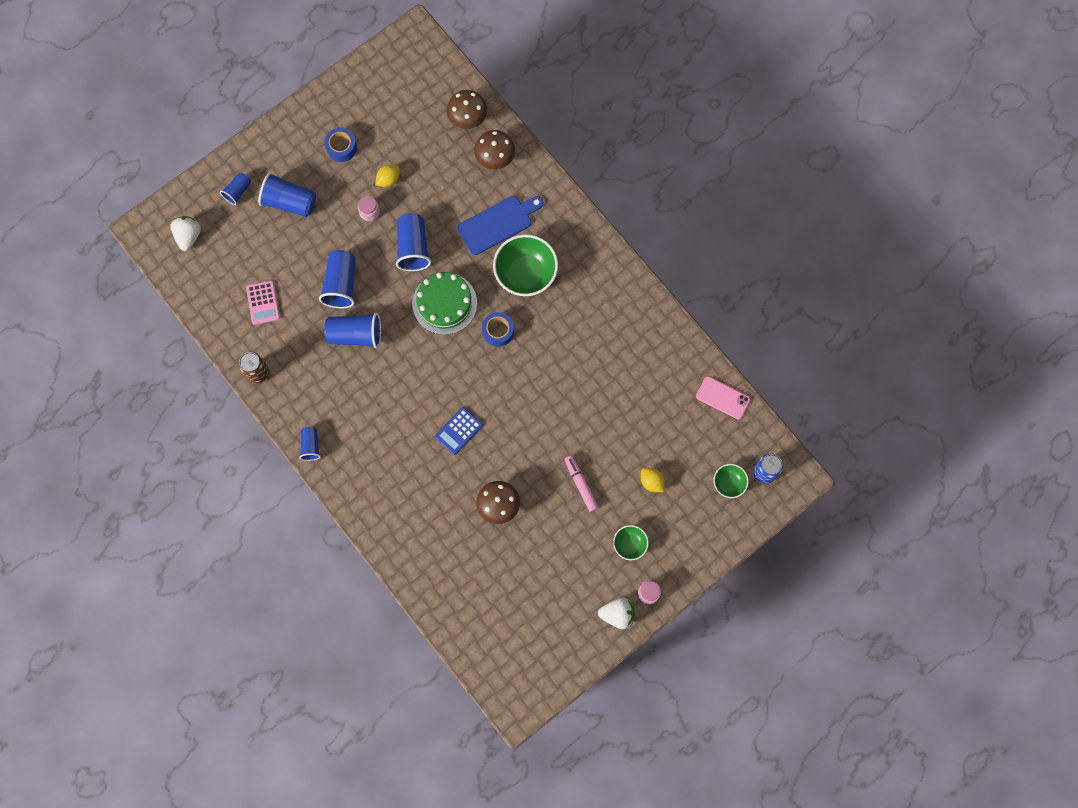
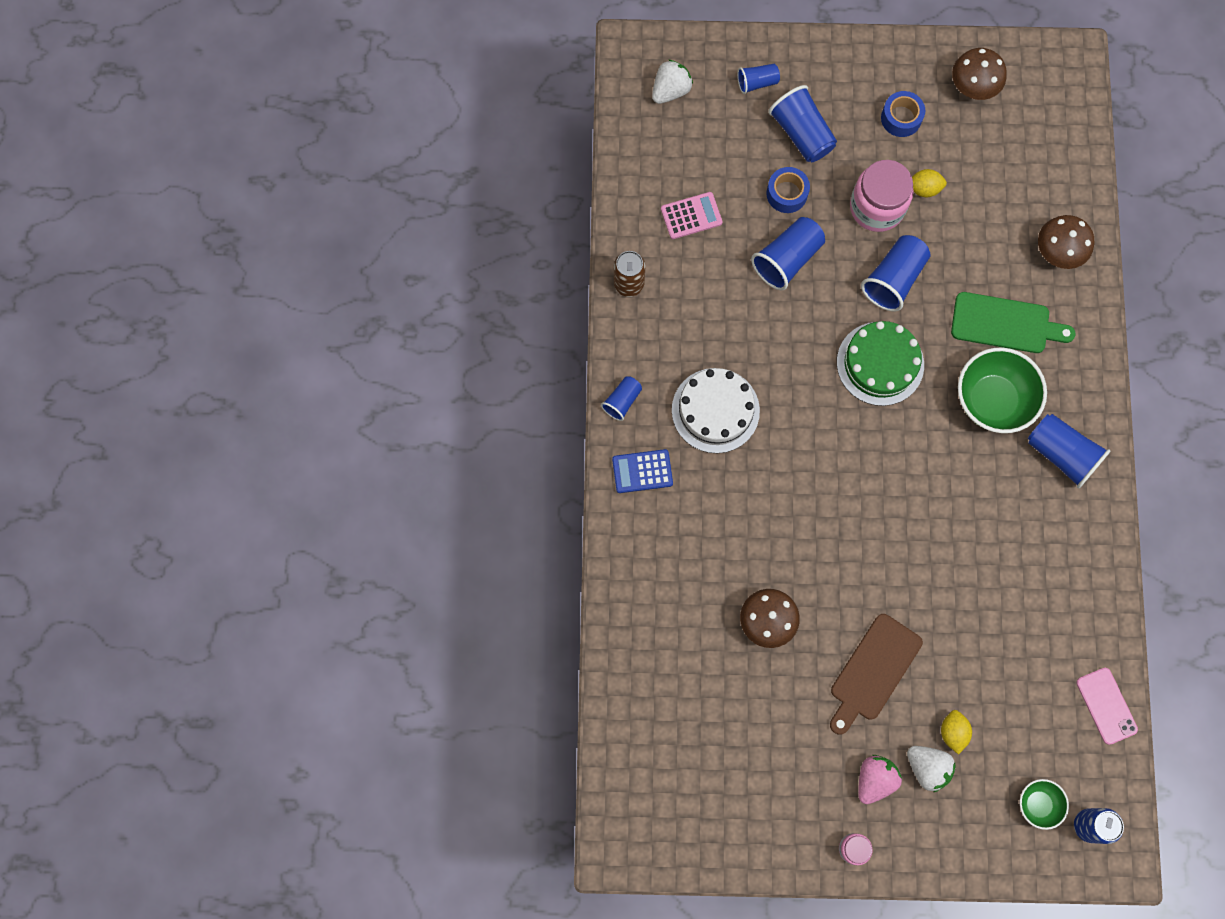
camera: 40 degrees right, 0 degrees up
(263, 302) = (691, 216): pink calculator -> pink calculator turned 135 degrees counterclockwise
(355, 334) = (760, 323): blue cup -> blue cup (1061, 454)
(369, 212) = (877, 207): pink jar -> pink jar, size x2.05
(370, 407) = (715, 410): none -> white cake
(458, 431) = (787, 509): blue calculator -> blue calculator (642, 471)
(467, 118) = (1061, 188): brown mushroom -> brown mushroom (973, 87)
(498, 223) = (1005, 324): blue cutting board -> green cutting board
(498, 331) = (914, 437): blue tape -> blue tape (786, 194)
(581, 484) = (873, 671): pink marker -> brown cutting board
(617, 614) = (801, 843): white strawberry -> white strawberry (927, 767)
(629, 544) = (874, 779): green bowl -> pink strawberry

